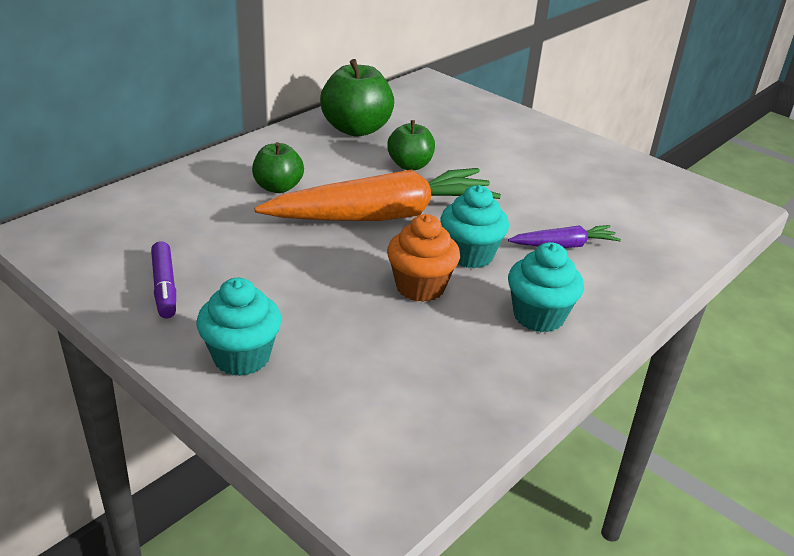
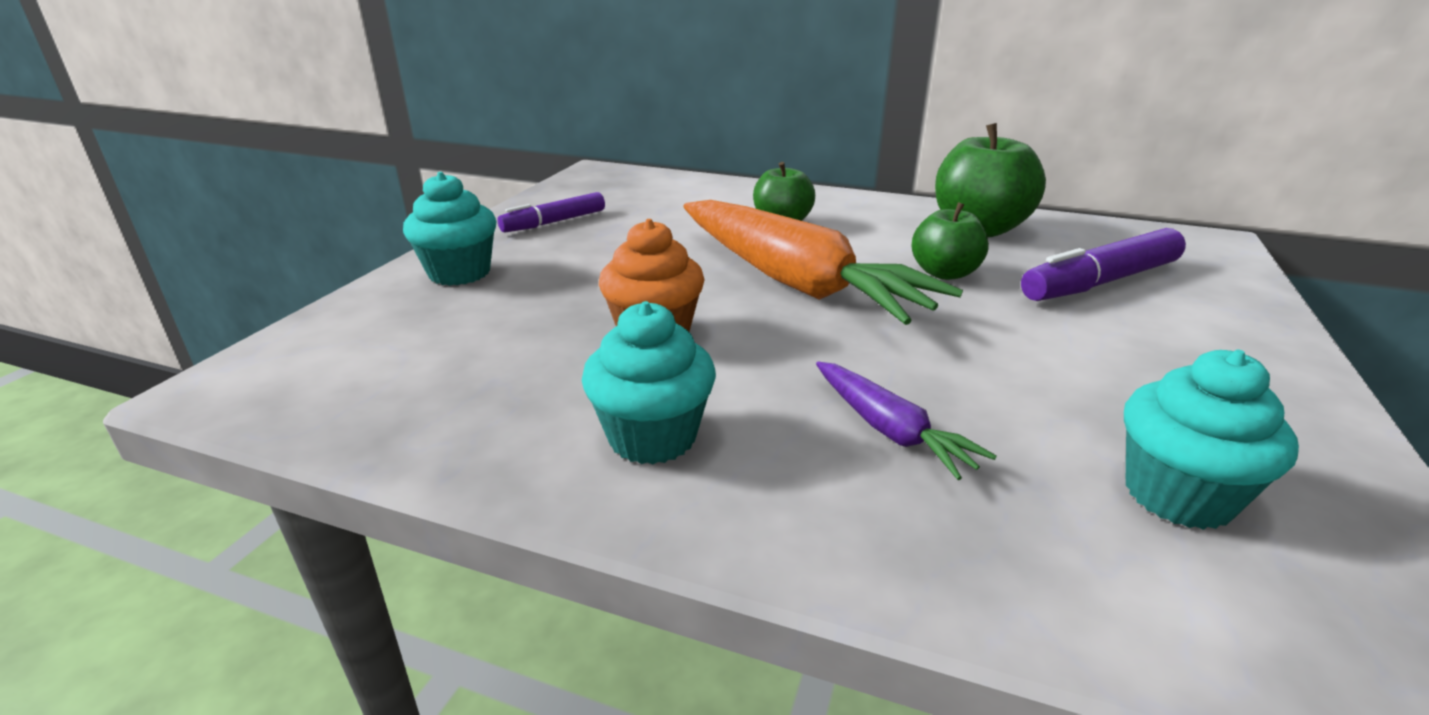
camera: 70 degrees right, 5 degrees down
(455, 130) = (1101, 282): none -> purple marker
(470, 255) = (766, 353): turquoise cupcake -> turquoise cupcake (1178, 495)

